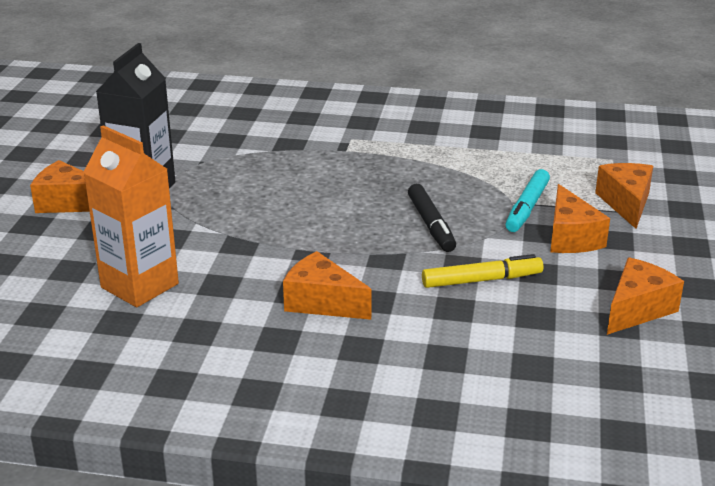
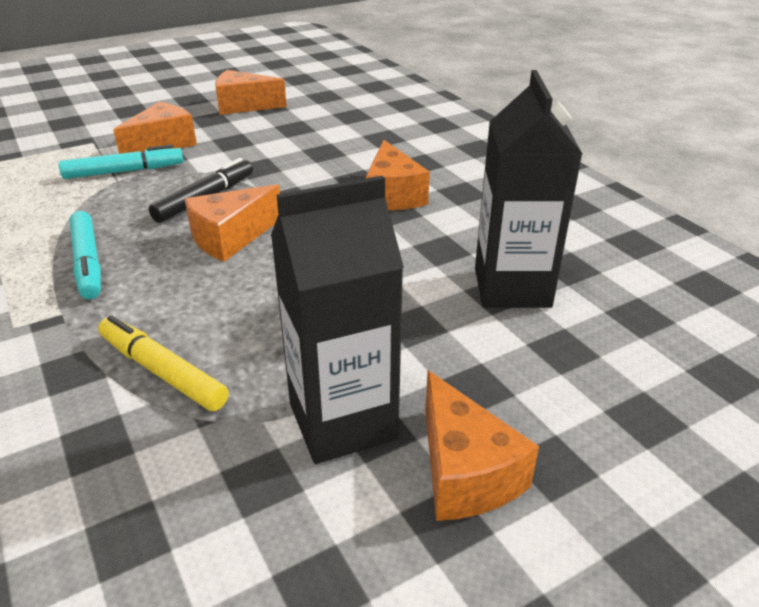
camera: 130 degrees left, 5 degrees up
(139, 286) = (512, 288): orange carton -> black carton
(392, 167) = (87, 262): none -> turquoise marker
(482, 280) = (272, 154): yellow marker -> yellow marker (162, 371)
(626, 203) = (76, 140): orange cheese -> orange cheese (231, 238)

